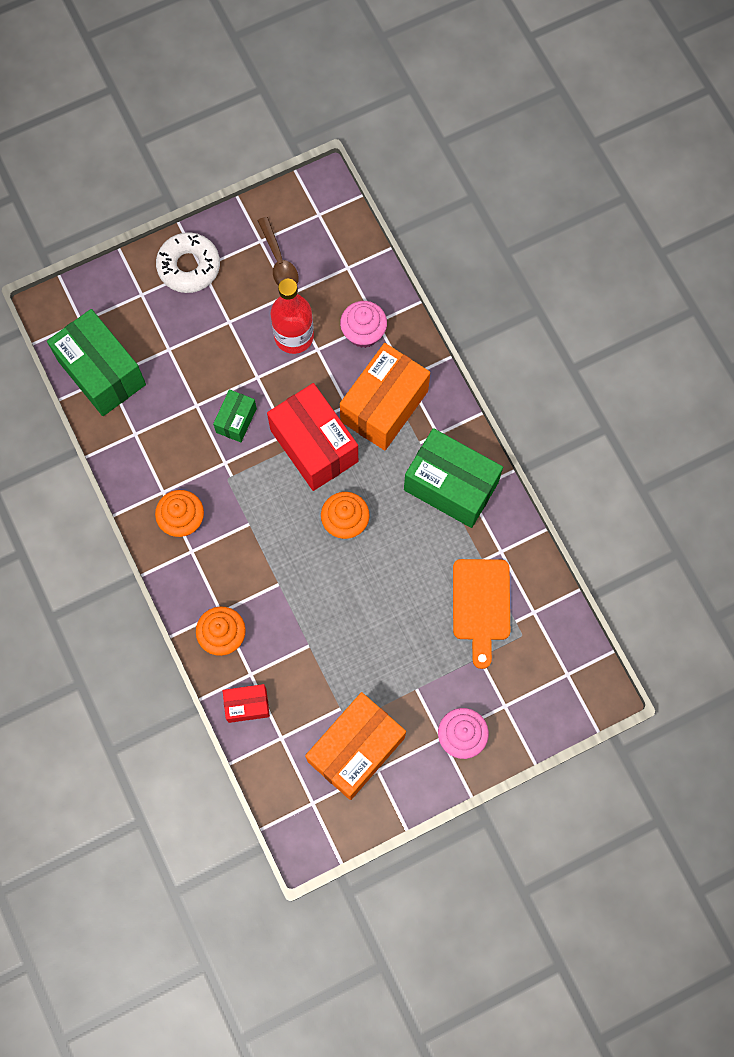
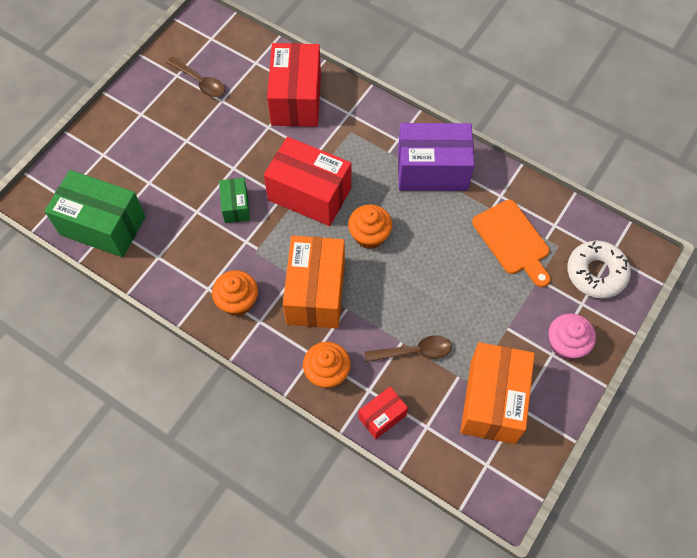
camera: 30 degrees left, 10 degrees down
(189, 266) = (130, 118): white donut -> white donut (596, 273)
(294, 336) = (244, 126): red bottle -> none
(315, 661) = (414, 351): none -> brown spoon
(363, 332) = (296, 99): pink cupcake -> red box
(384, 406) = (345, 140): orange box -> orange box (316, 293)
(451, 486) = (432, 170): green box -> purple box

